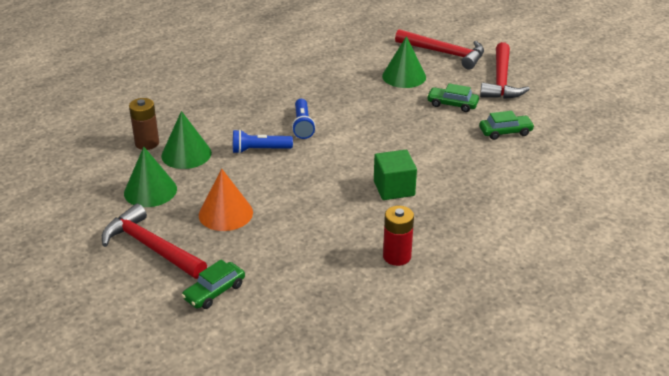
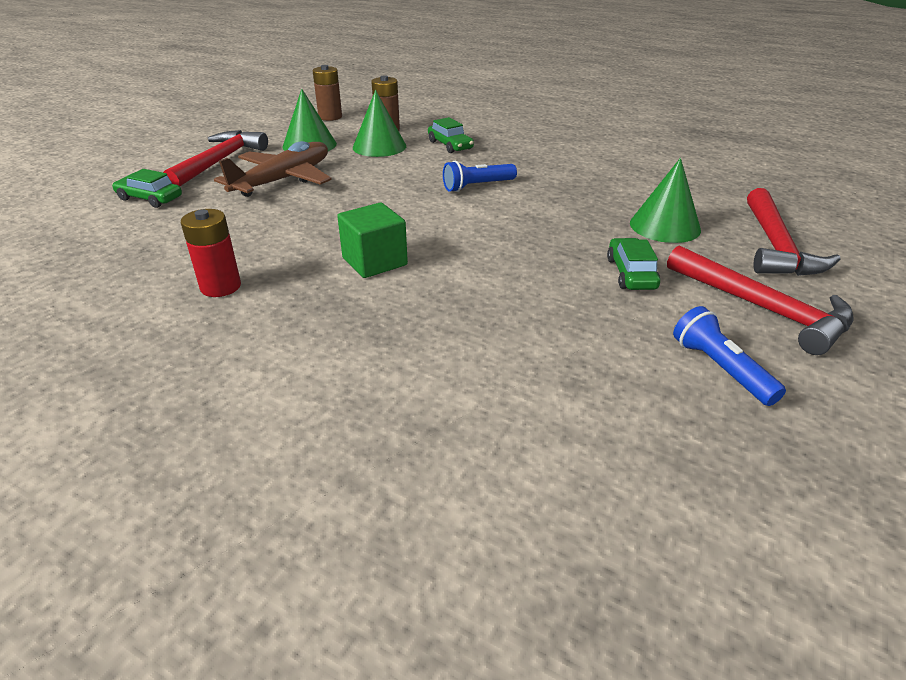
camera: 70 degrees right, 0 degrees up
(79, 169) = (330, 117): none -> brown battery
(225, 213) = (283, 180): orange cone -> brown plane
(259, 150) = (409, 174): blue flashlight -> blue flashlight (720, 369)
(501, 80) = (762, 308): red hammer -> red hammer turned 120 degrees counterclockwise
(505, 132) = (596, 334): green car -> green car (450, 145)

